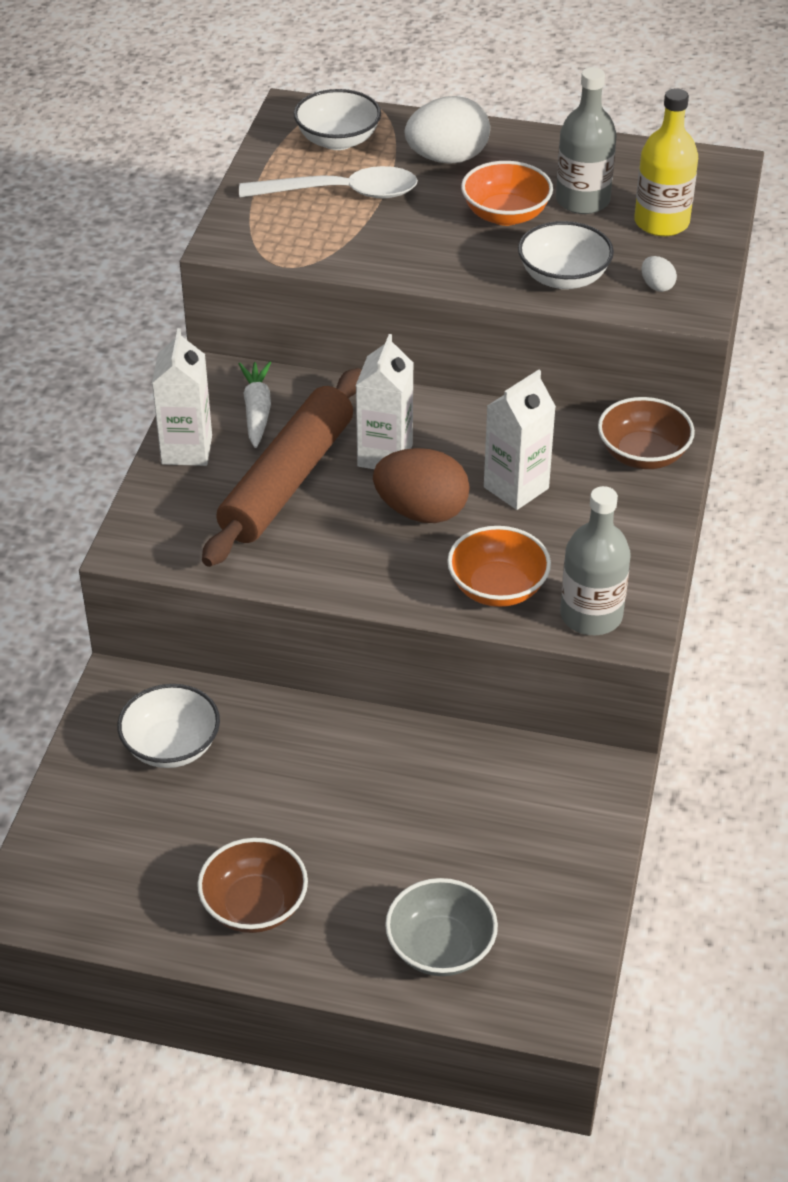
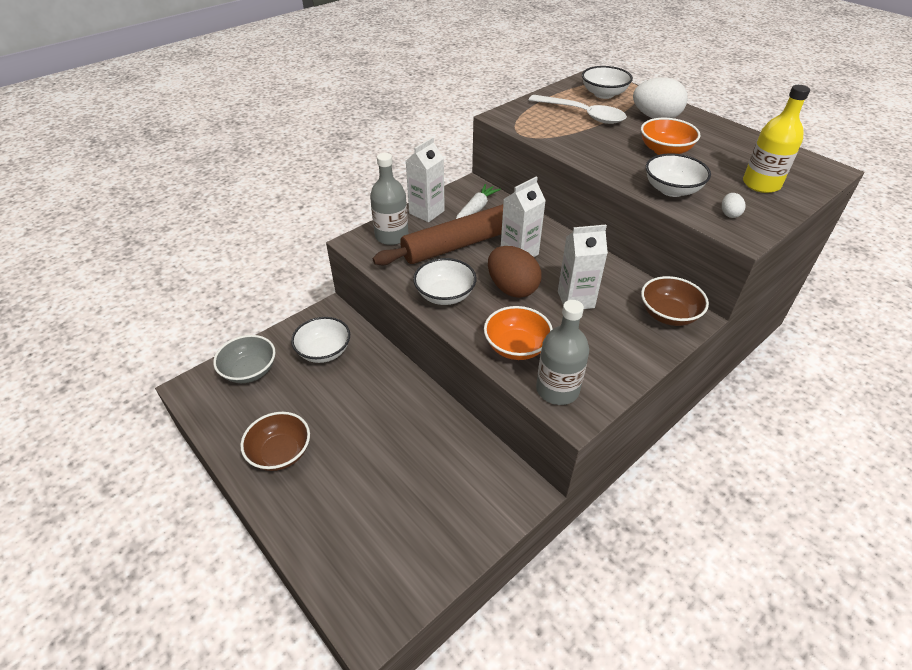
camera: 35 degrees right, 0 degrees up
(341, 564) = (445, 295): none -> white bowl
(440, 947) = (344, 538): grey bowl -> grey bowl (250, 371)
(582, 200) = (718, 158): grey bottle -> grey bottle (391, 236)

